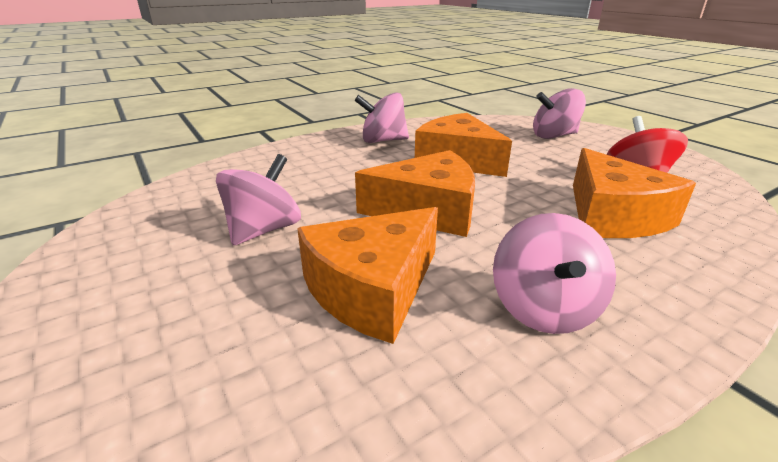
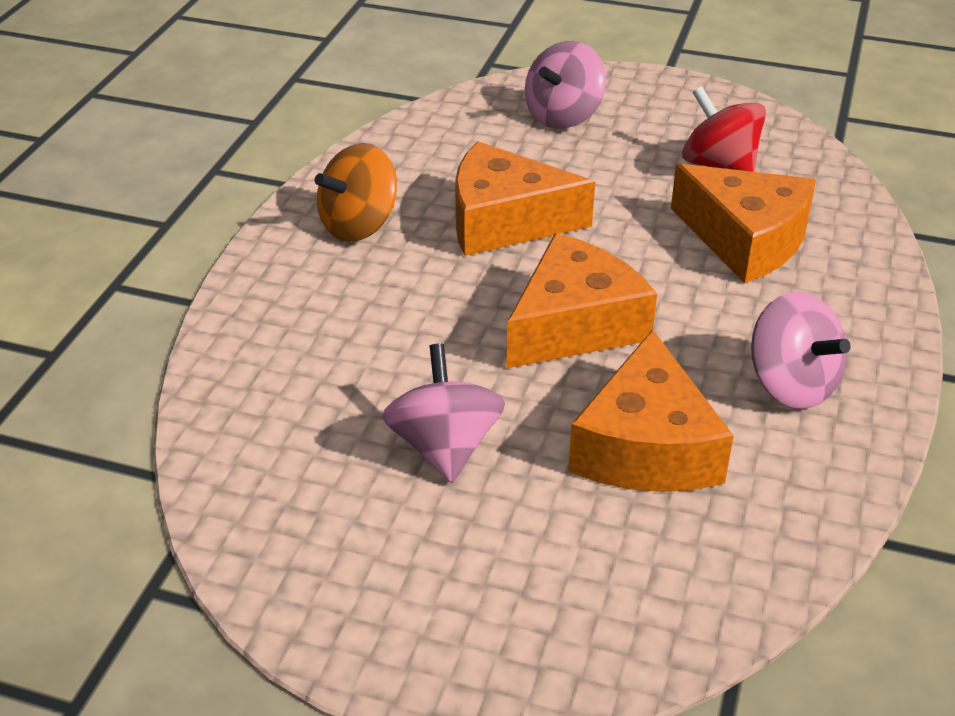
camera: 40 degrees left, 10 degrees up
(383, 141) = (359, 225): pink spinning top -> orange spinning top

